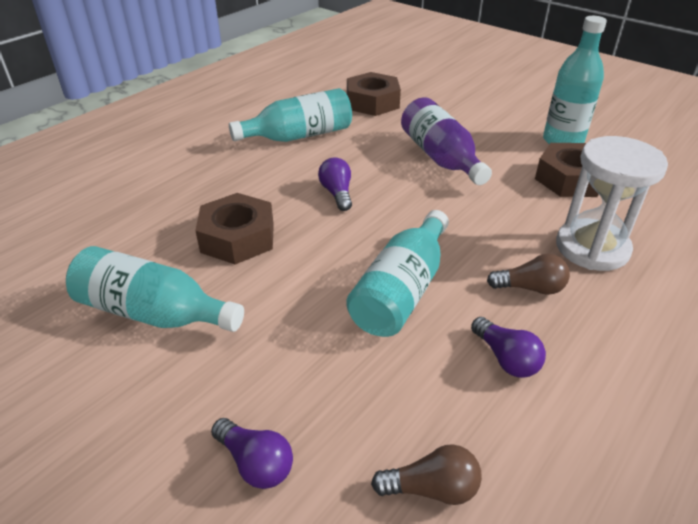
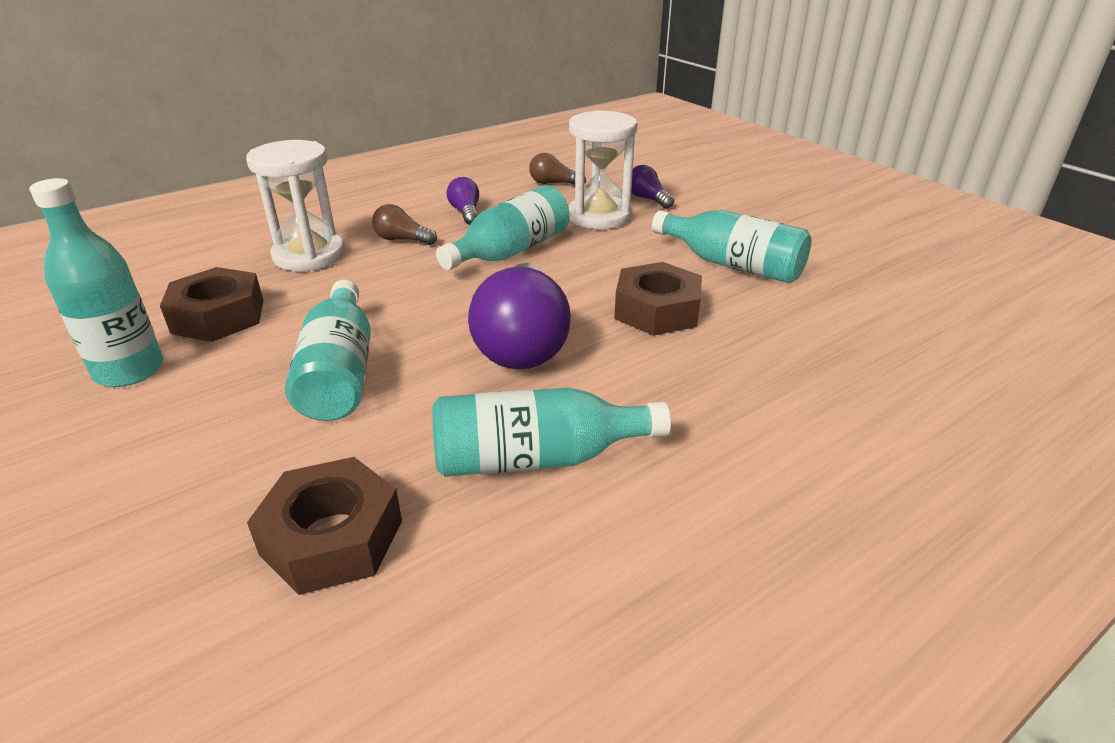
camera: 165 degrees left, 5 degrees down
(322, 387) = (599, 216): none -> white hourglass
(337, 193) = (522, 342): purple light bulb -> purple light bulb, size x2.14
(440, 158) = (340, 372): purple bottle -> turquoise bottle

